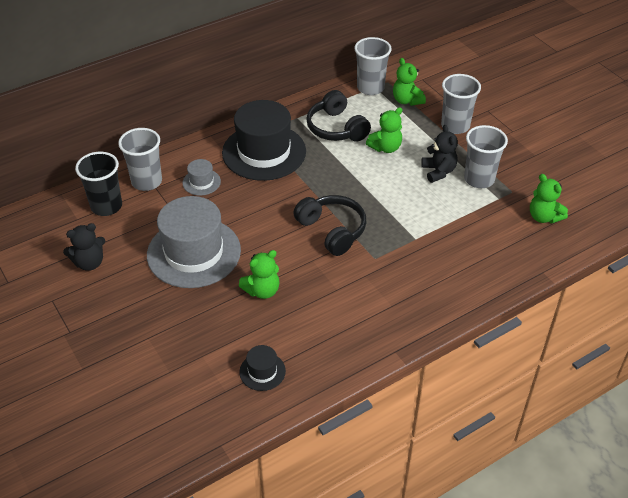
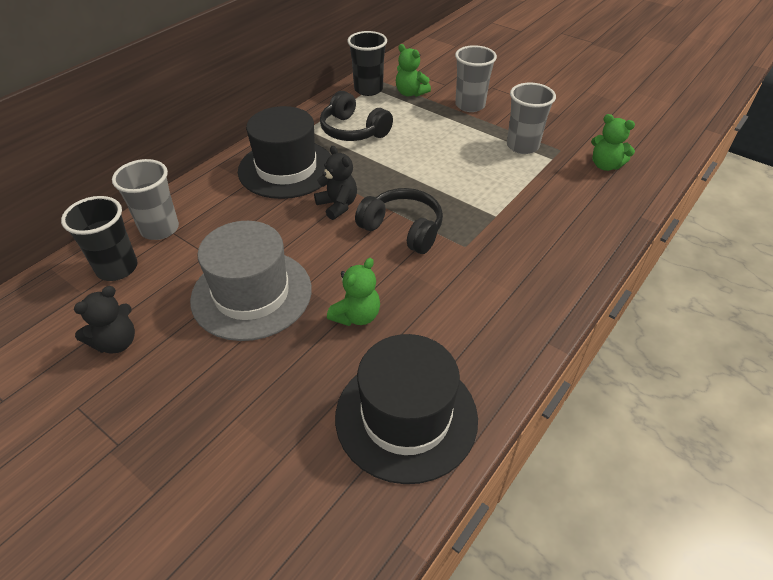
camera: 20 degrees left, 0 degrees up
(201, 182) = (228, 214): grey hat -> none
(262, 371) = (406, 417): black hat -> black hat, size x2.28
(370, 88) = (368, 89): grey cup -> black cup
(385, 147) = (413, 137): green teddy bear -> none
(438, 171) = (479, 148): black teddy bear -> black teddy bear (337, 205)

